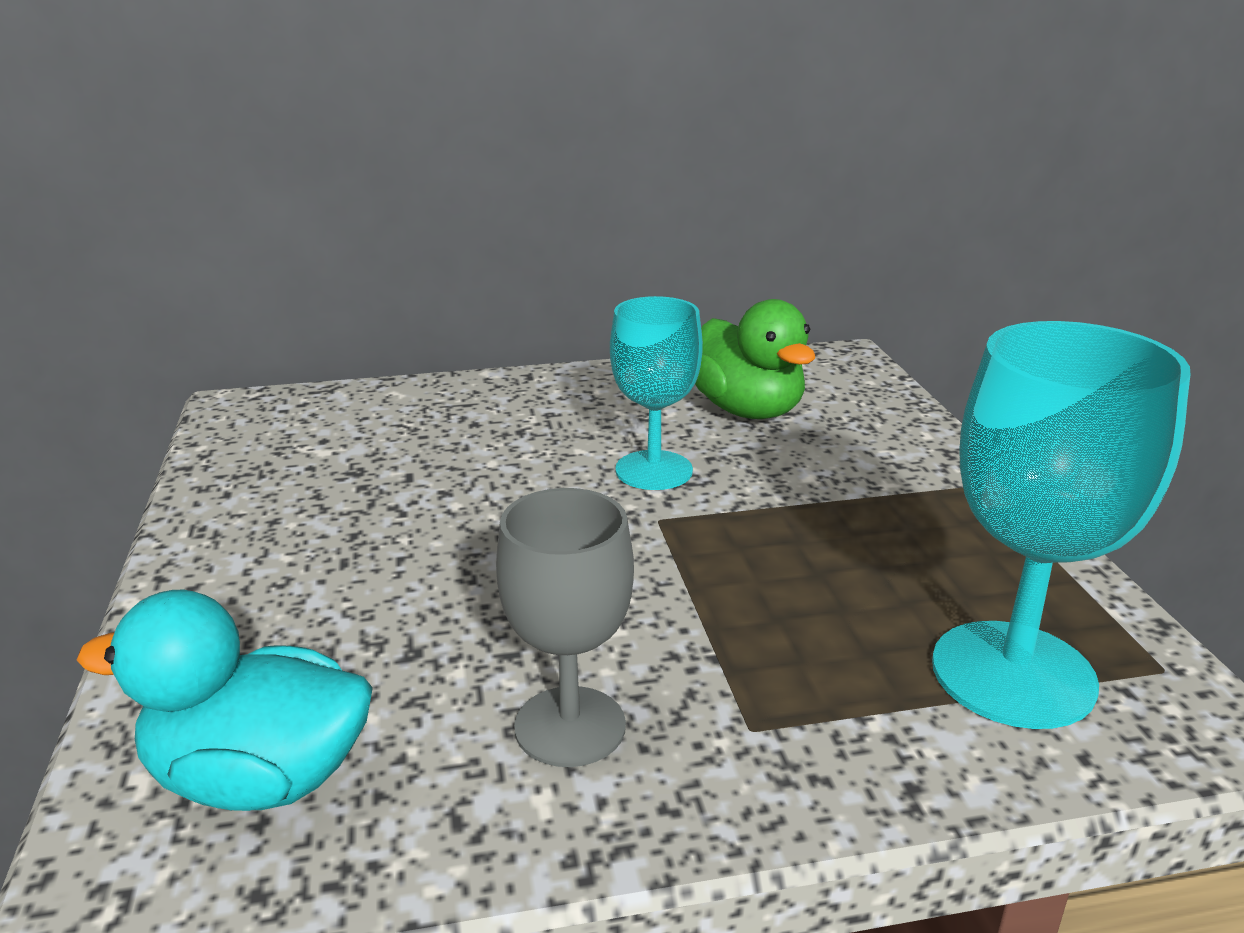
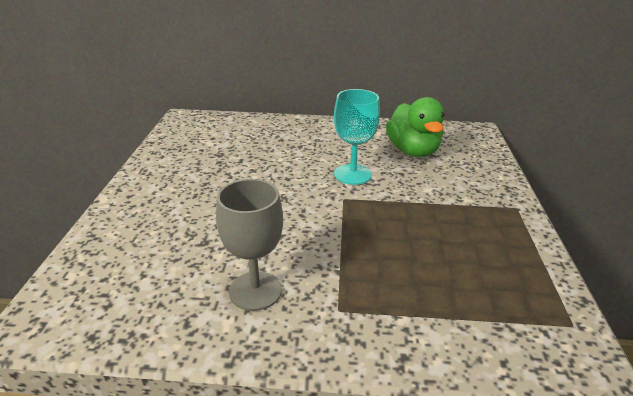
camera: 15 degrees right, 5 degrees up
(259, 778) = (115, 286): turquoise duck -> none
(1013, 674) = (485, 310): turquoise goblet -> none

